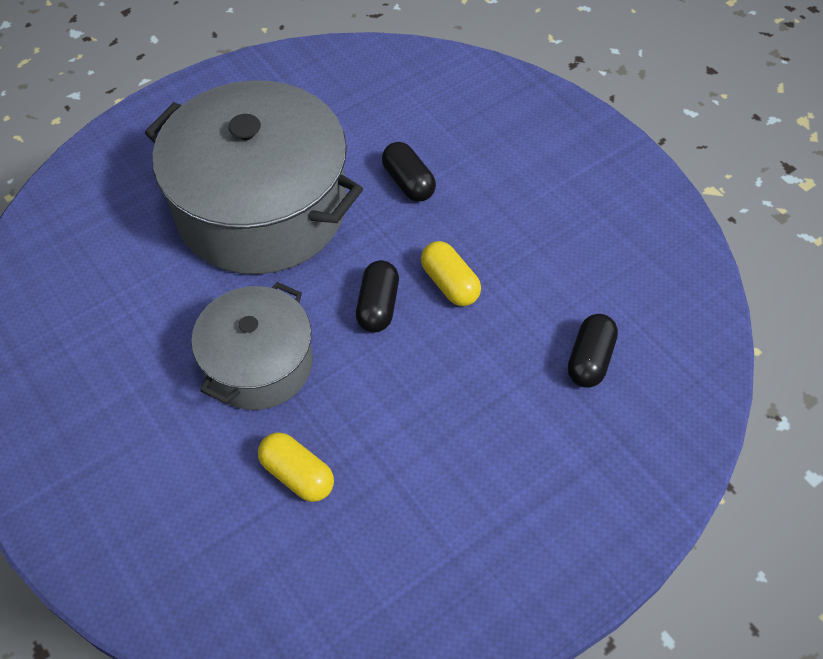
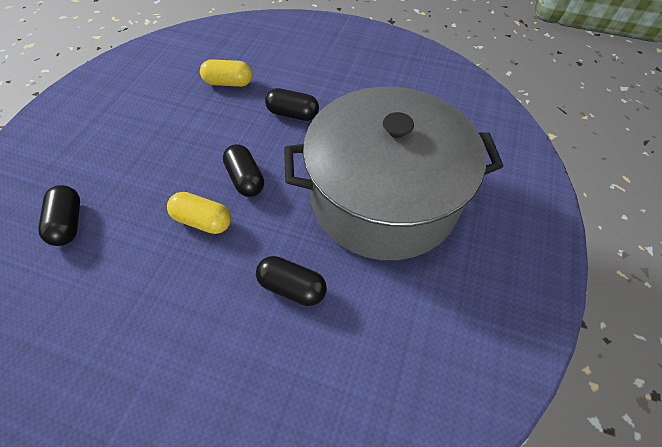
camera: 145 degrees right, 0 degrees up
(259, 364) = (293, 114): grey pot -> black capsule

